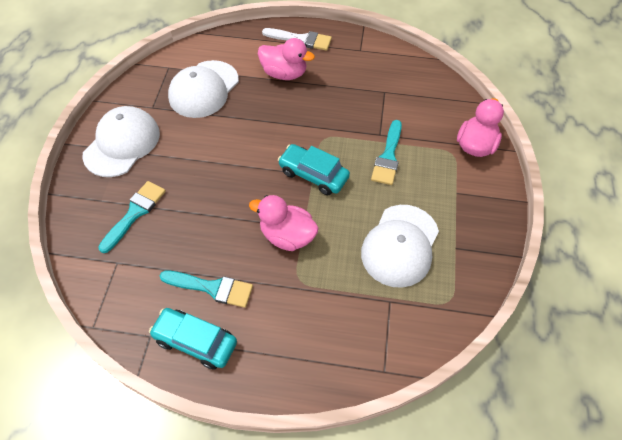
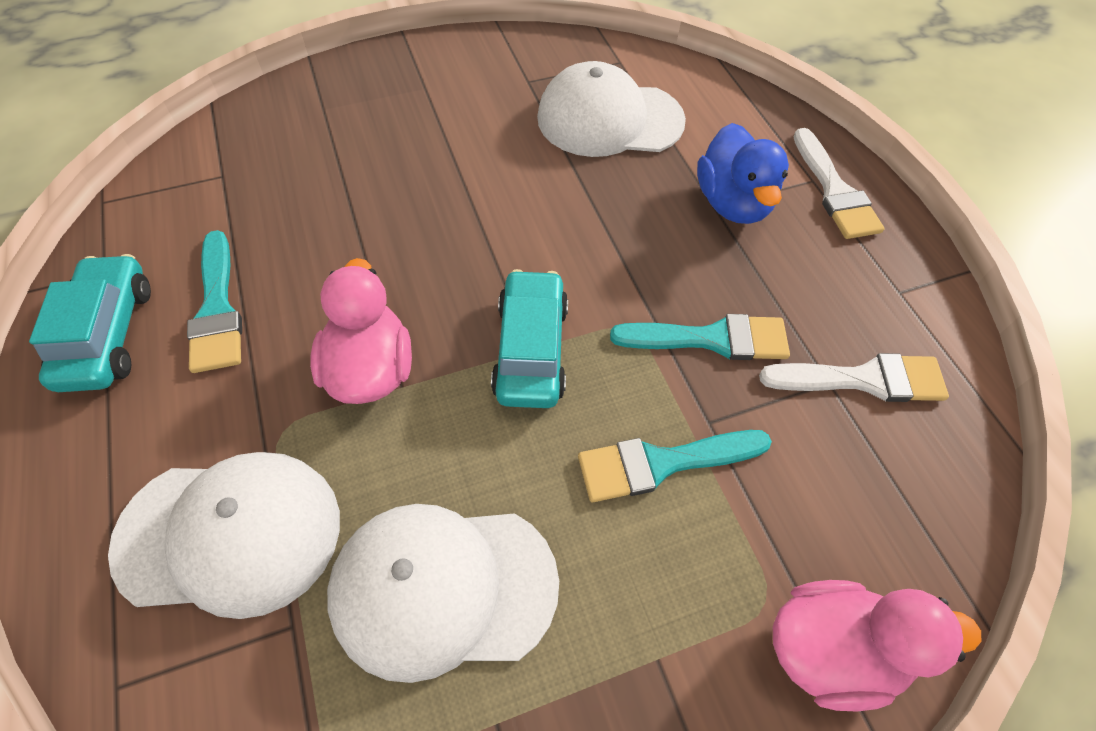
camera: 60 degrees right, 0 degrees up
(122, 144) = (437, 82): white cap -> white cap (230, 533)
(135, 213) = (319, 153): turquoise brush -> turquoise brush (711, 339)
(284, 73) = (732, 203): pink duck -> blue duck
(389, 82) = (864, 379): none -> white brush

